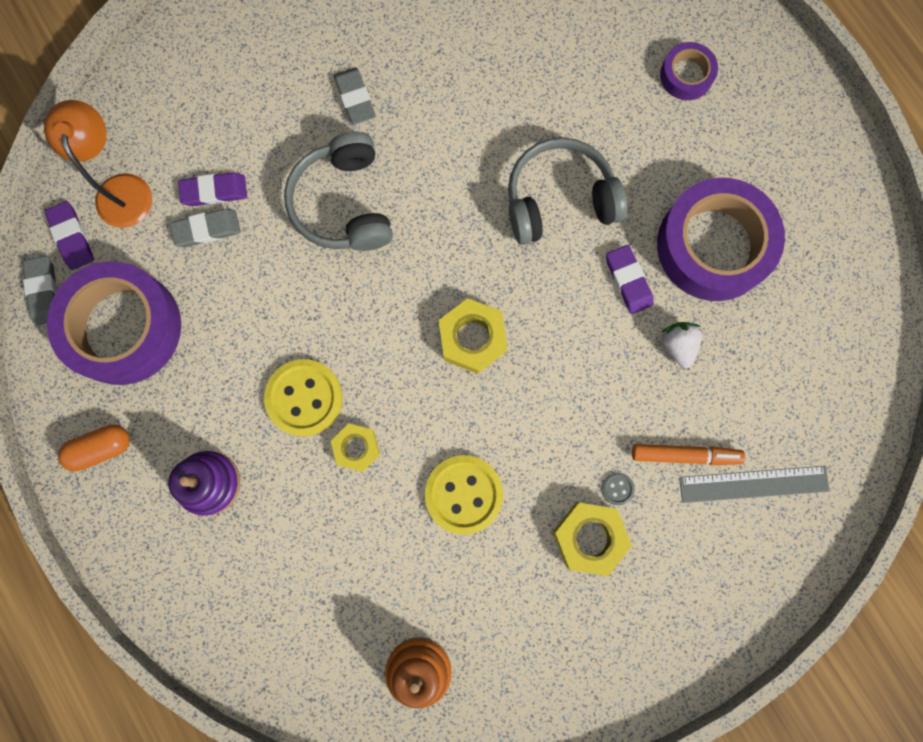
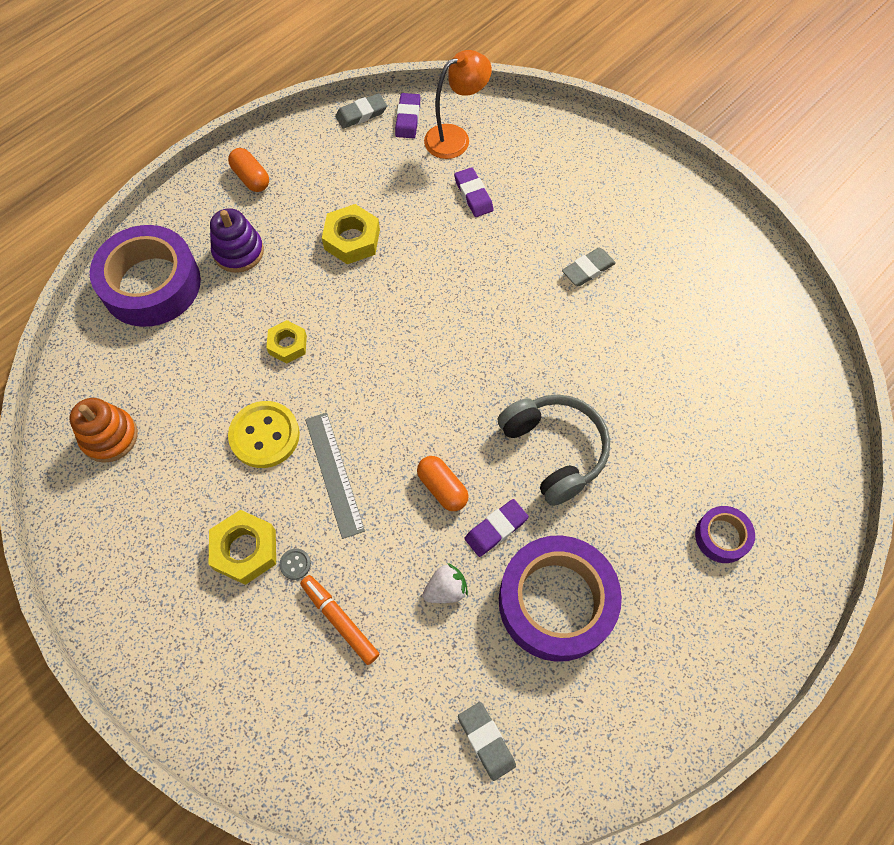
camera: 75 degrees right, 15 degrees down
(72, 237) = (408, 118): purple eraser -> purple eraser turned 45 degrees counterclockwise
(123, 327) = (347, 167): purple tape -> purple tape (151, 284)
(207, 229) = (440, 198): grey eraser -> grey eraser (486, 741)
(304, 398) = (321, 298): yellow button -> none
(343, 204) = (493, 284): grey headphones -> none
(472, 338) = (404, 409): yellow nut -> yellow nut (352, 239)
(572, 321) = (442, 488): none -> orange capsule
(685, 455) = (340, 620): orange marker -> orange marker turned 150 degrees clockwise
(753, 484) = (326, 694): grey ruler -> grey ruler (334, 473)

